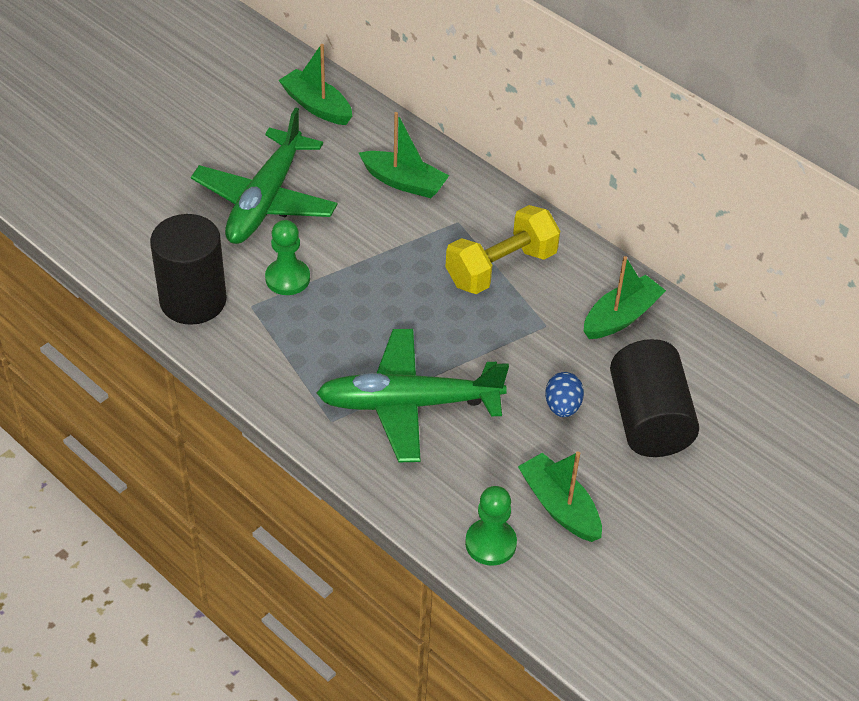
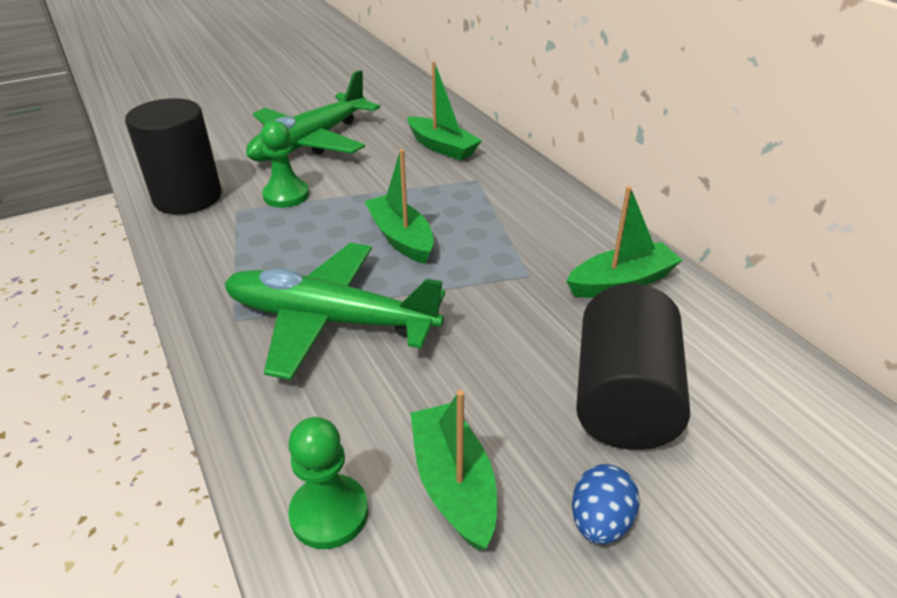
camera: 20 degrees right, 10 degrees down
(316, 106) = (398, 95): green boat -> green boat (401, 238)
(501, 268) = (502, 219): yellow dumbbell -> none
(562, 407) = (512, 360): blue egg -> blue egg (600, 522)

